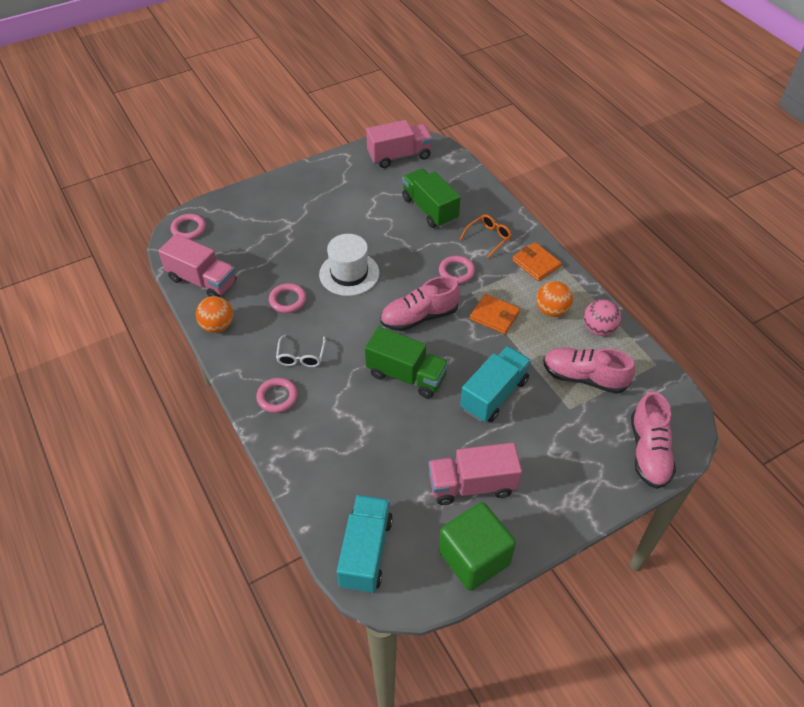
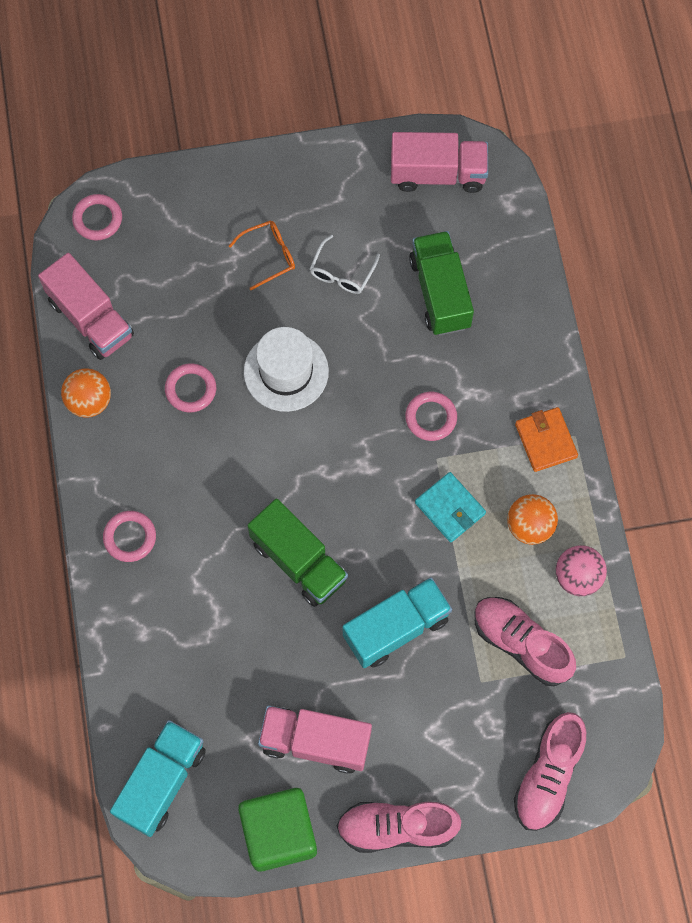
camera: 20 degrees right, 20 degrees up
(301, 356) = (178, 486): white glasses -> white glasses (342, 272)
(419, 317) = (350, 476): pink shoe -> pink shoe (396, 827)
(488, 238) = (500, 373): orange glasses -> orange glasses (269, 255)
(494, 316) = (450, 508): orange wallet -> turquoise wallet

